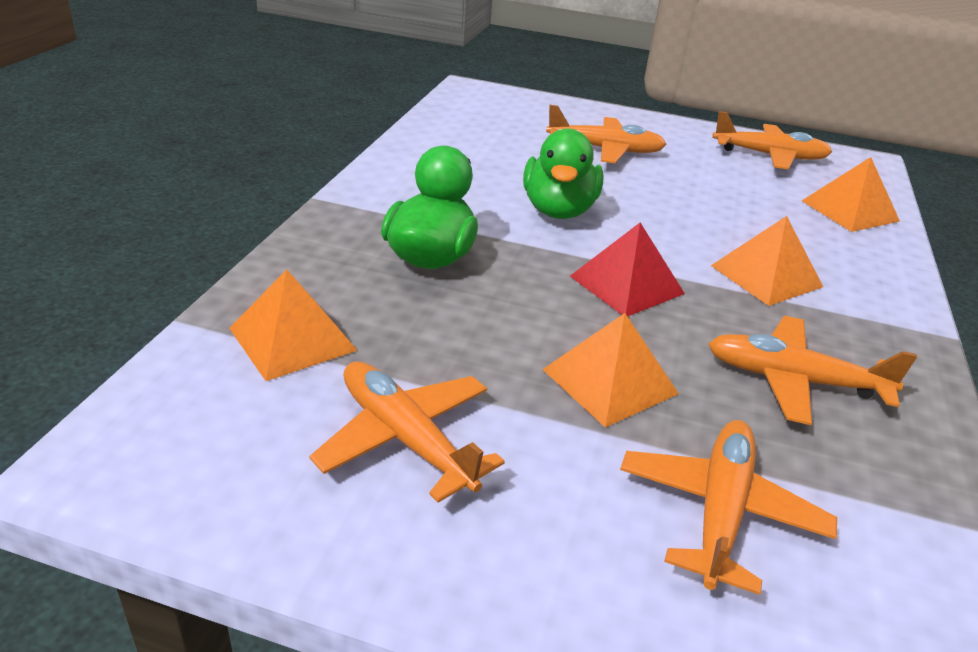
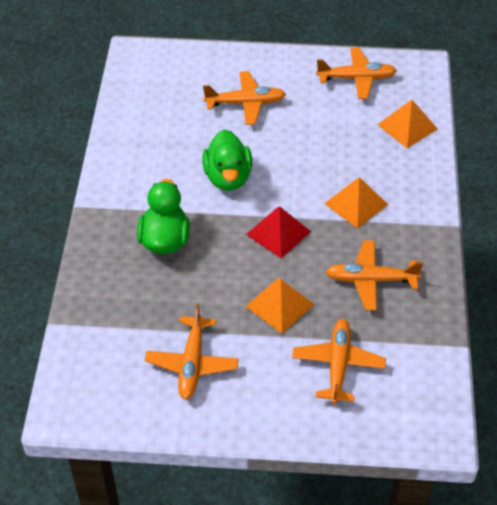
camera: 10 degrees left, 15 degrees up
(292, 339) = (115, 320): orange pyramid -> none
(405, 438) = (192, 364): orange plane -> orange plane turned 120 degrees counterclockwise

